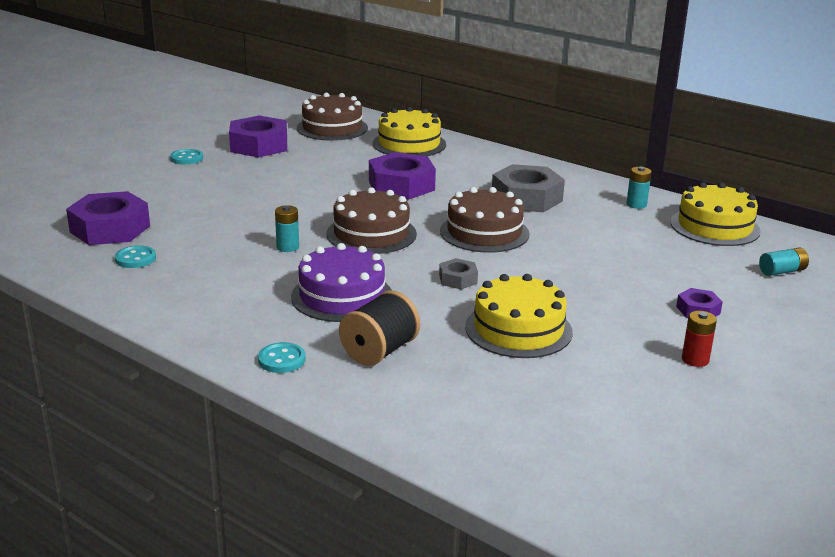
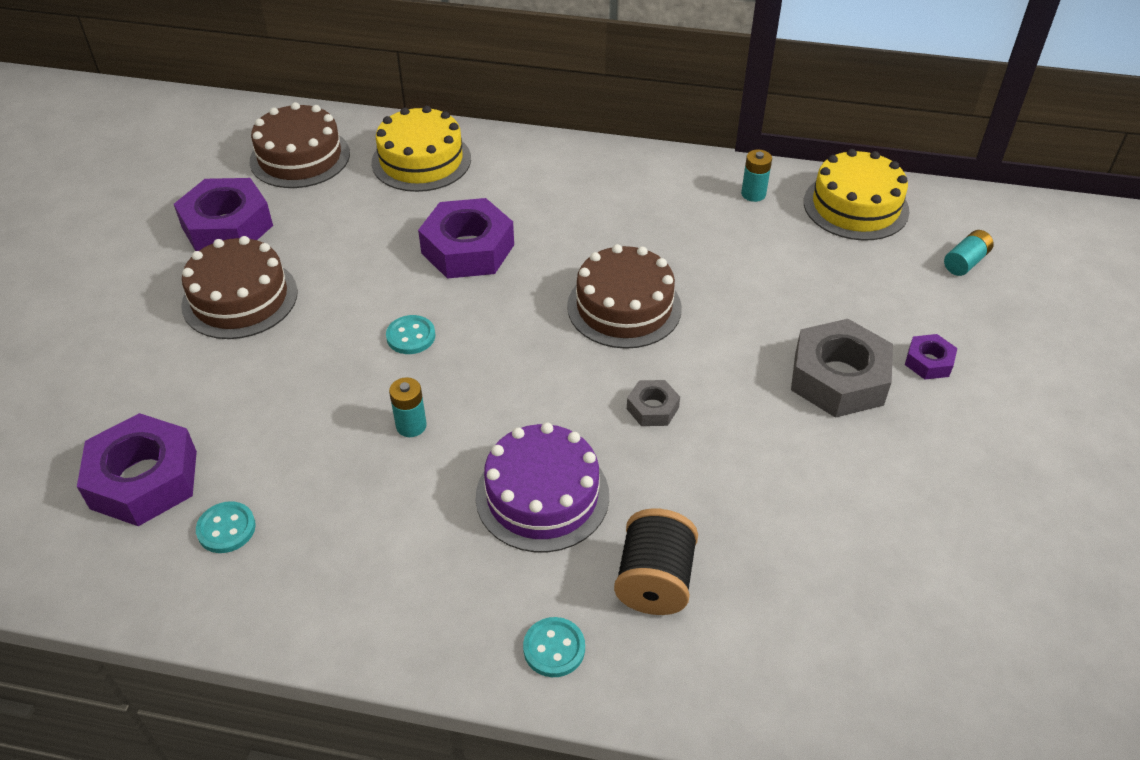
camera: 25 degrees left, 20 degrees up
(186, 158) = (144, 287): turquoise button -> turquoise button (411, 336)
(371, 234) = (495, 359): brown cake -> brown cake (240, 298)
(518, 329) = (775, 473): yellow cake -> none
(526, 198) = (629, 224): grey nut -> grey nut (838, 378)
(695, 360) = (977, 449): red battery -> none

